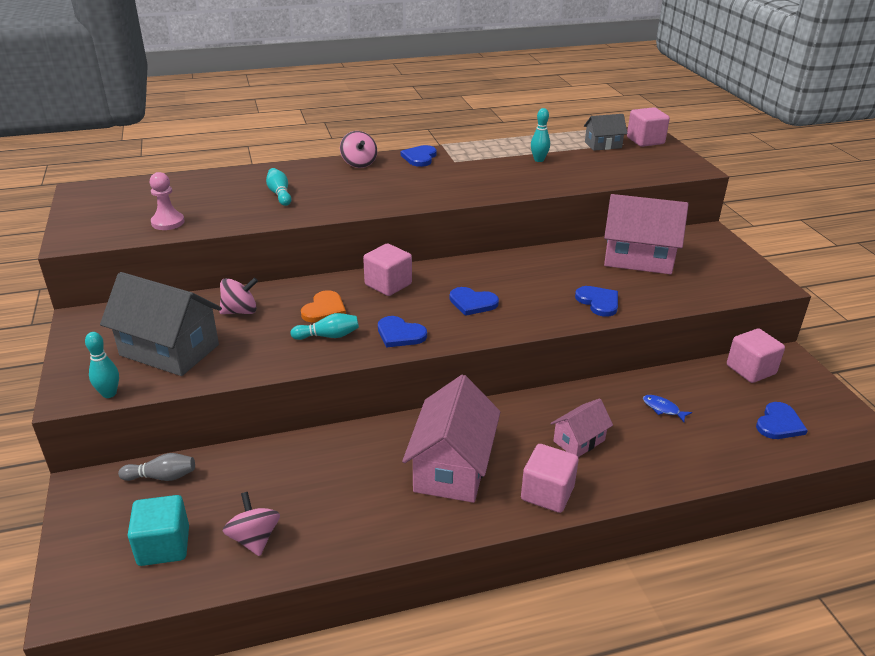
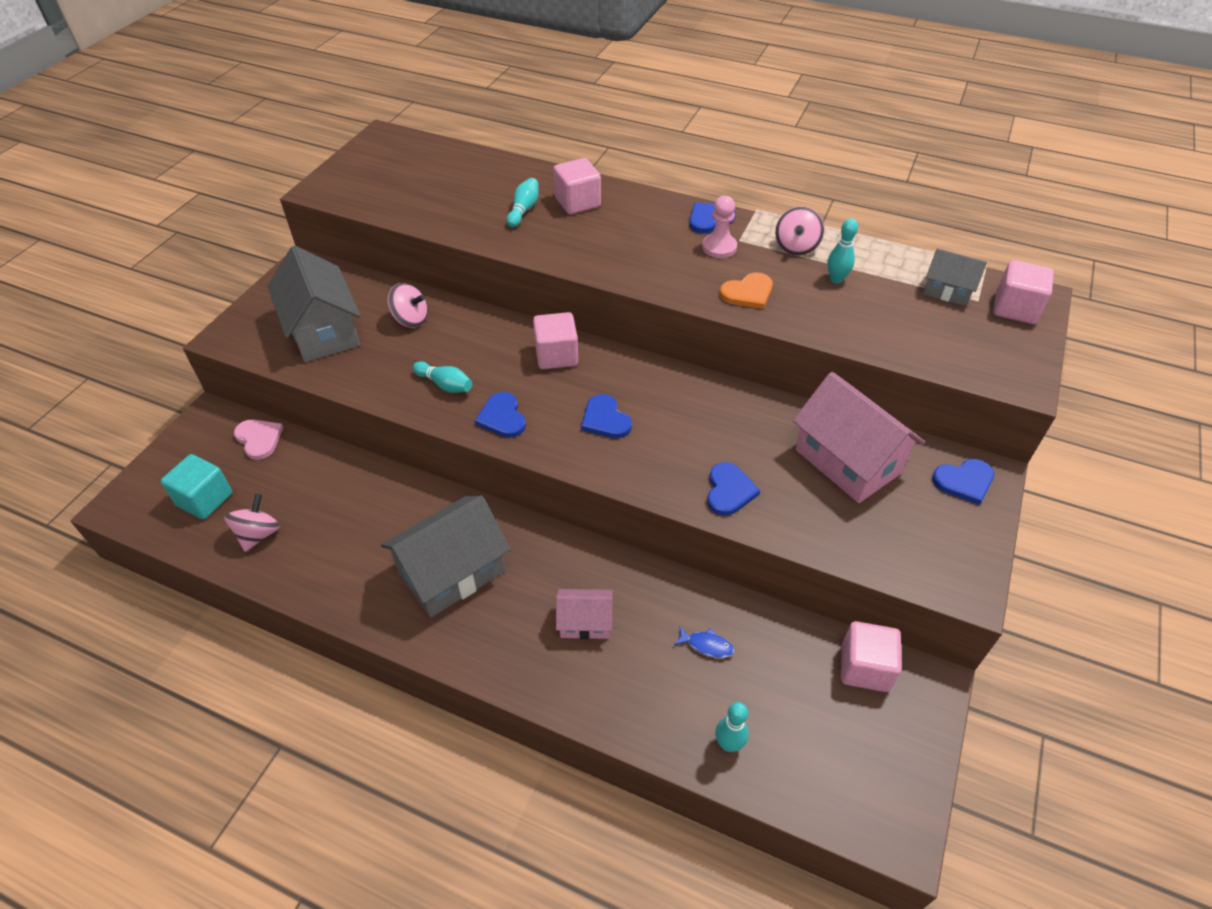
camera: 40 degrees right, 15 degrees up
(109, 394) = (247, 350): turquoise bowling pin -> turquoise bowling pin (728, 744)
(162, 477) = (259, 439): grey bowling pin -> pink heart
(168, 222) = (402, 202): pink pawn -> pink pawn (719, 247)
(324, 309) = (474, 353): orange heart -> orange heart (748, 293)
(359, 163) = (640, 201): pink spinning top -> pink spinning top (796, 247)
(452, 467) = (452, 572): pink house -> grey house
(547, 493) = (496, 653): pink cube -> pink cube (577, 202)
(663, 409) = (707, 645): blue fish -> blue fish turned 120 degrees clockwise
(779, 424) = (809, 749): blue heart -> blue heart (964, 481)

